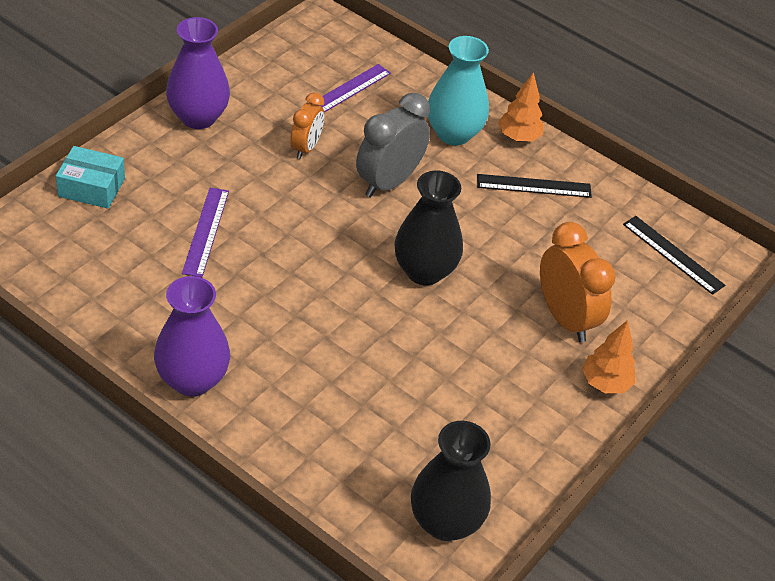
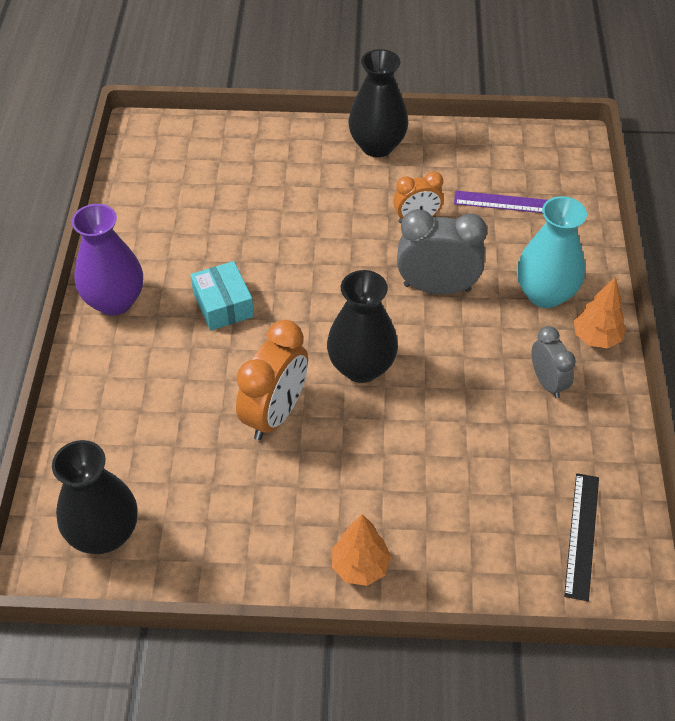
camera: 60 degrees right, 5 degrees up
(91, 187) = (244, 141): turquoise box -> turquoise box (223, 305)
(198, 117) = (377, 146): purple vase -> black vase
(206, 231) = (265, 220): purple ruler -> none
(534, 186) = (547, 382): black ruler -> grey clock
(565, 318) = (409, 493): orange clock -> orange clock (275, 414)

